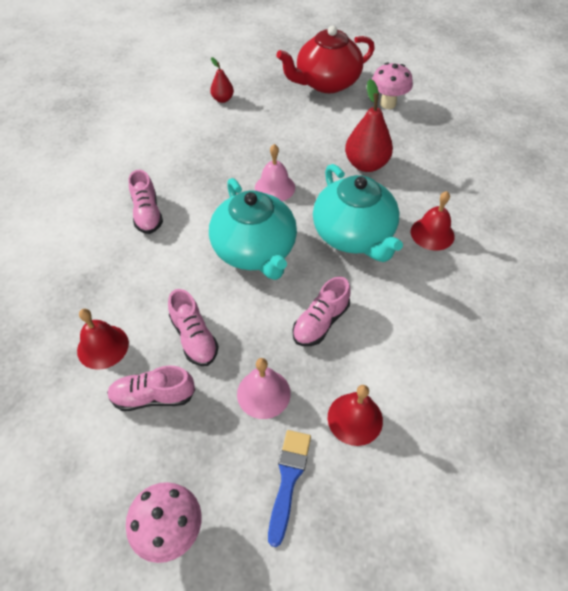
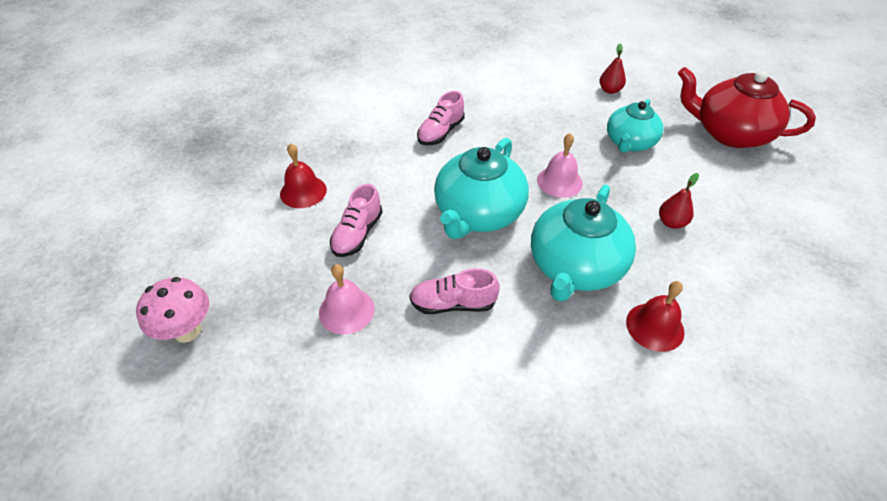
camera: 50 degrees right, 5 degrees down
(153, 396) = (286, 246): pink shoe -> none
(281, 129) = (629, 143): none -> turquoise teapot
(288, 479) = (282, 379): blue brush -> none
(355, 418) = (378, 392): red bell -> none
(366, 164) = (671, 222): red pear -> red pear, size x0.56
(388, 104) = (774, 189): pink mushroom -> none

